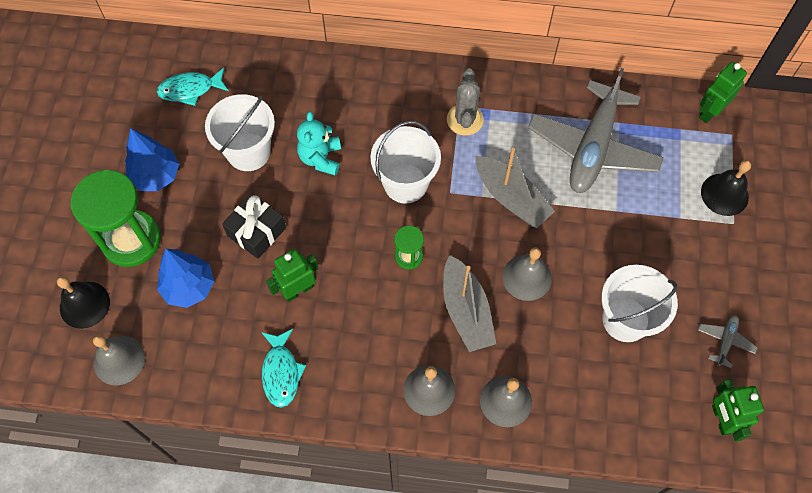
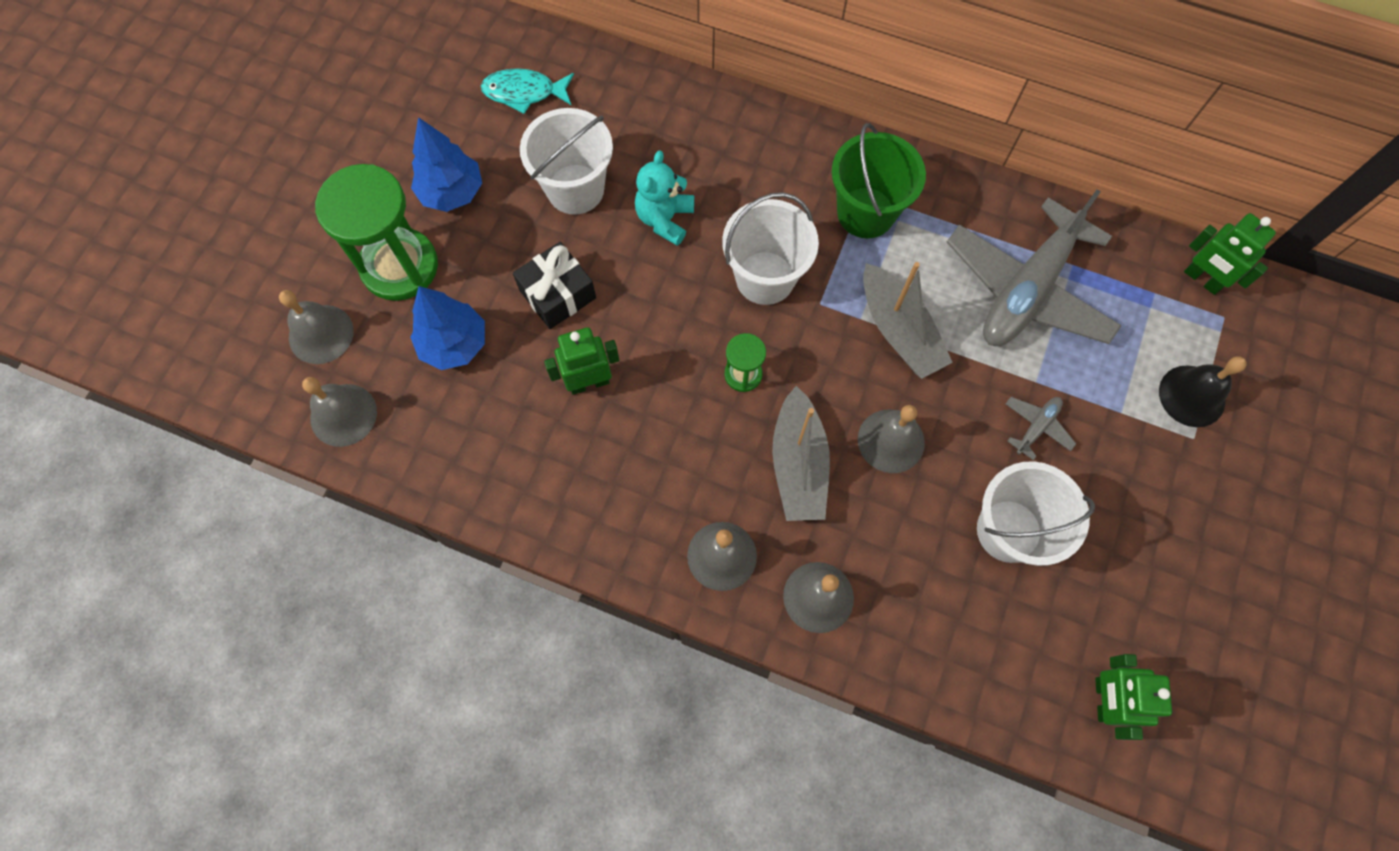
camera: 15 degrees right, 5 degrees up
(84, 304) = (321, 334): black bell -> grey bell
(281, 372) = (539, 483): turquoise fish -> none
(465, 120) = (865, 212): grey cactus -> green bucket
(710, 112) = (1202, 279): green robot -> green robot turned 105 degrees counterclockwise
(725, 341) = (1137, 595): grey plane -> grey plane (1036, 427)

